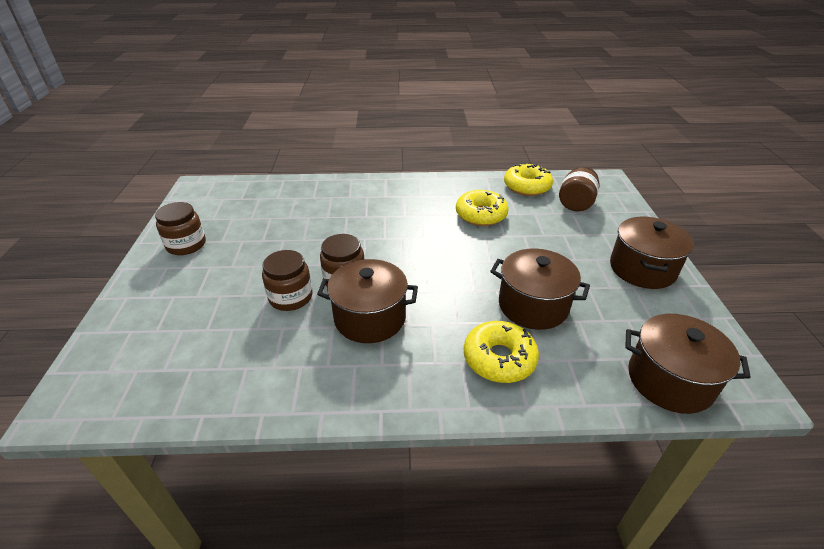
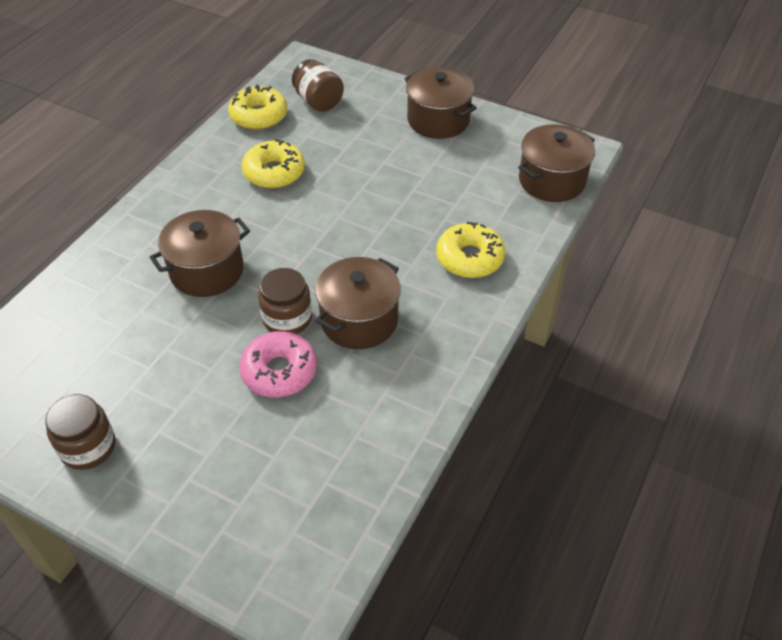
camera: 60 degrees left, 10 degrees up
(291, 297) = (279, 371): brown jar -> pink donut
(533, 306) = (428, 207): brown pot -> brown pot (207, 271)

